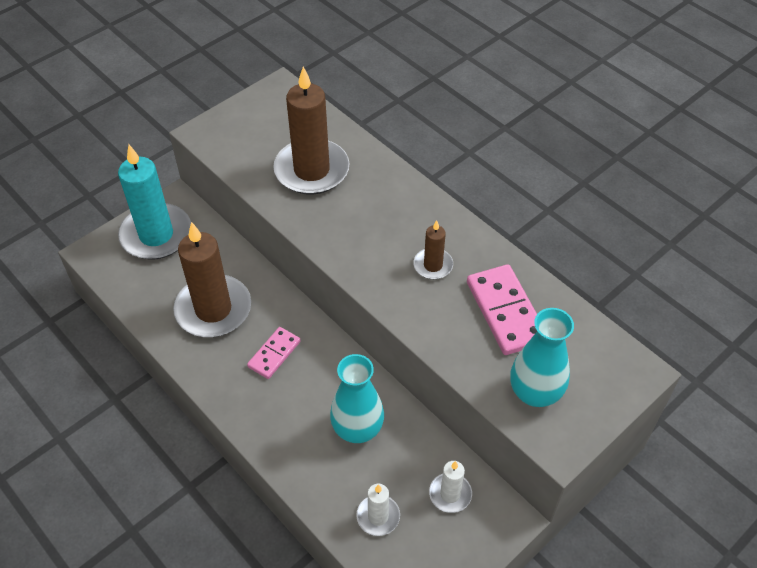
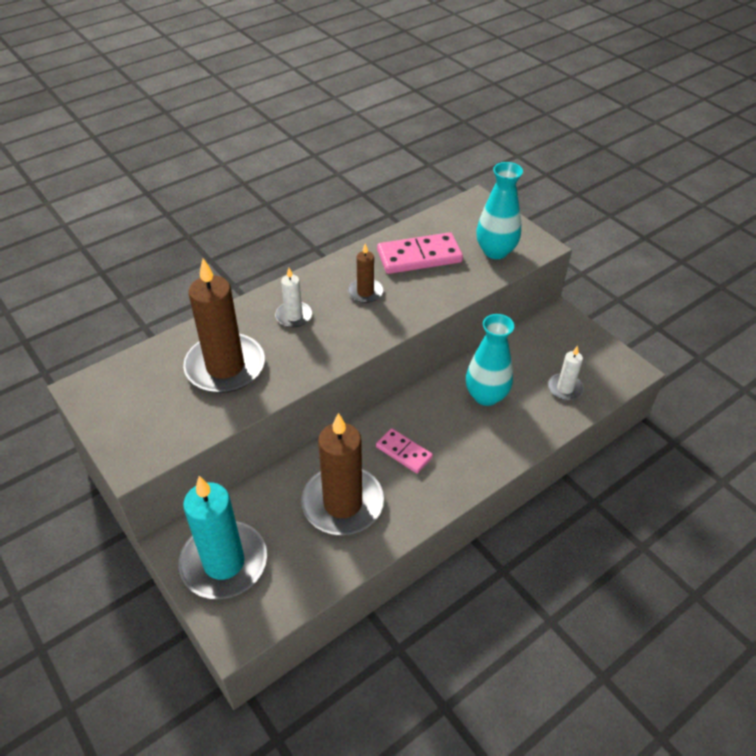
camera: 85 degrees left, 5 degrees down
(450, 494) = (543, 344): white candle -> white candle (294, 316)

